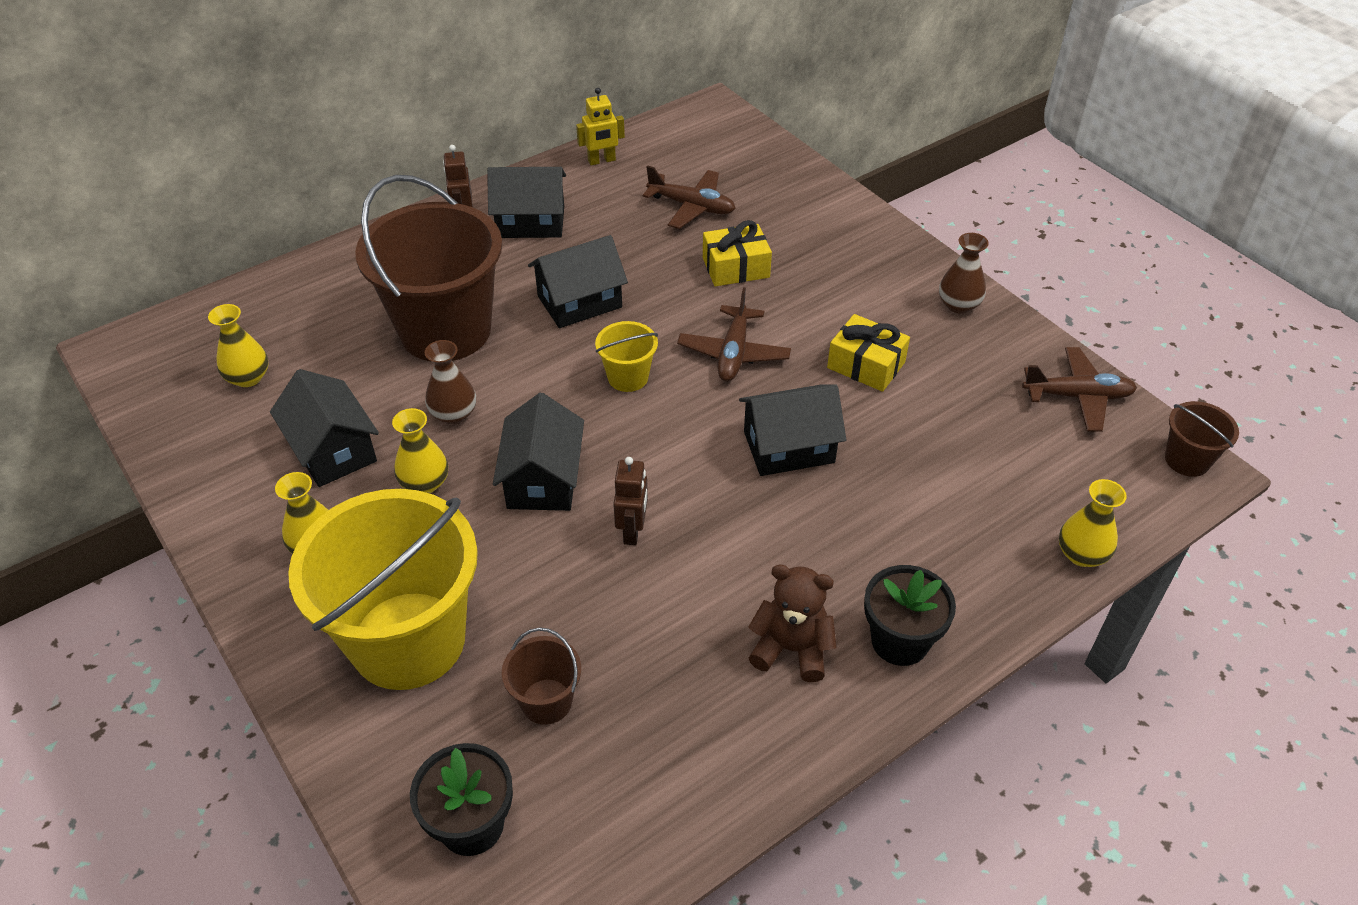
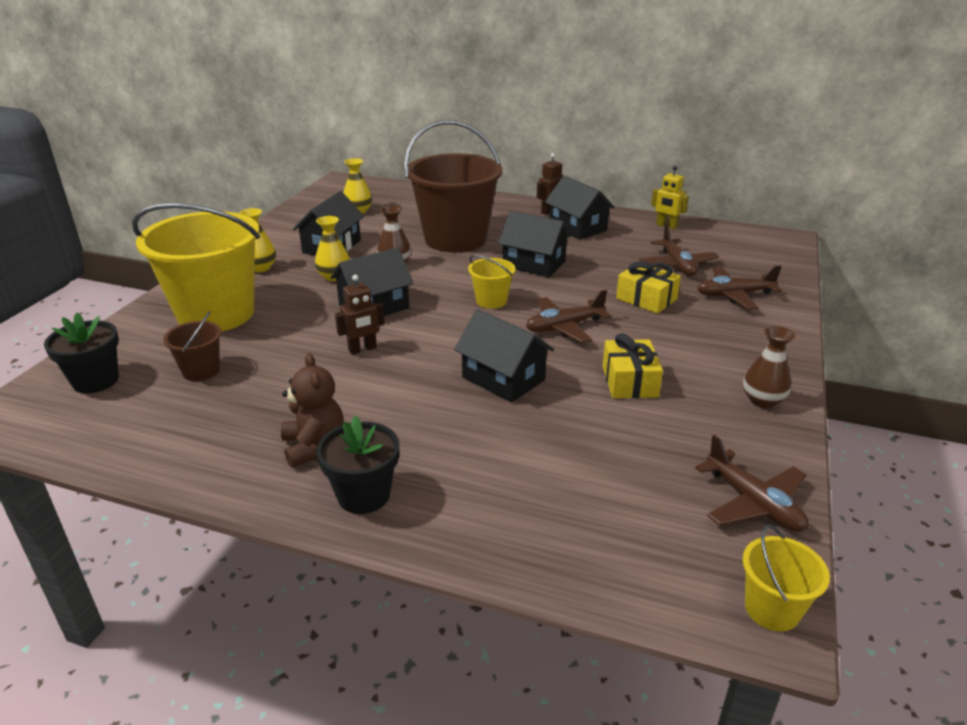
camera: 55 degrees right, 15 degrees down
(784, 210) = (734, 295): none -> brown plane
(1081, 554) = (559, 571): yellow vase -> none
(1187, 460) = (772, 609): brown bucket -> yellow bucket

